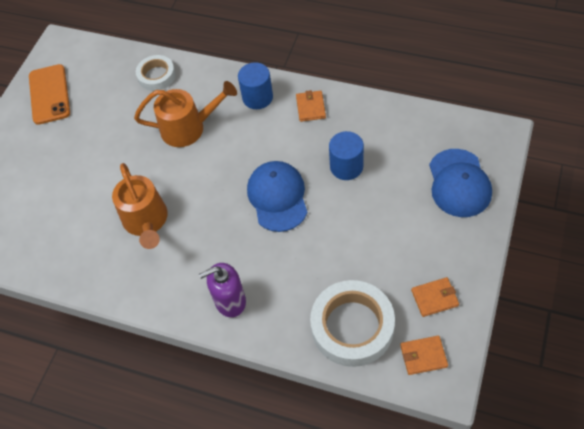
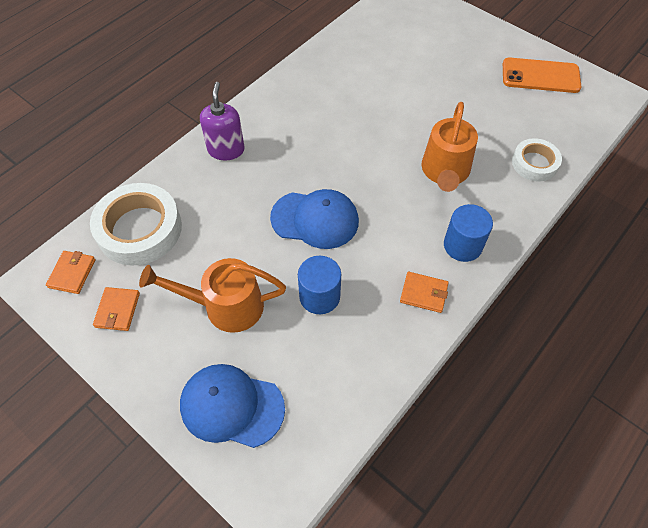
camera: 105 degrees right, 0 degrees up
(146, 222) = (344, 114): orange watering can -> orange watering can (225, 306)

